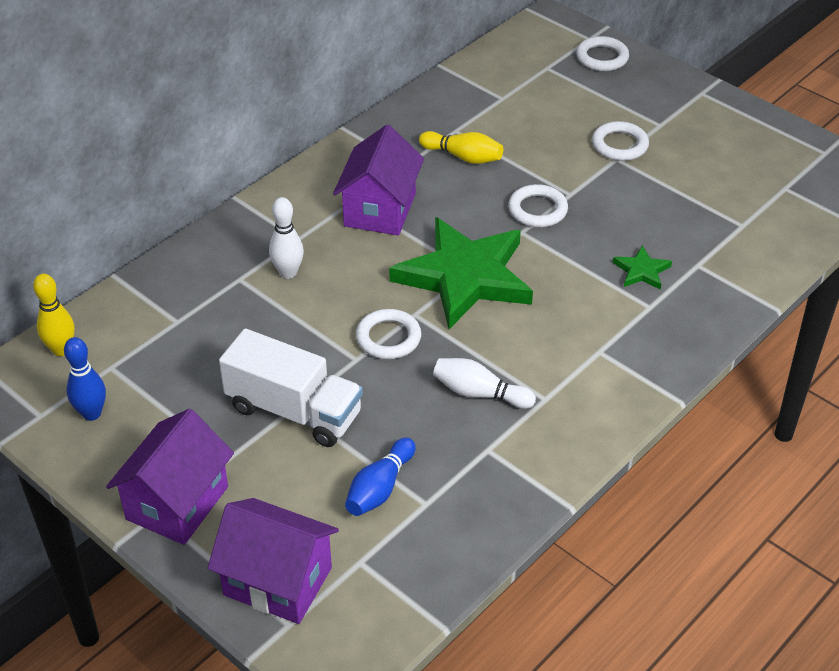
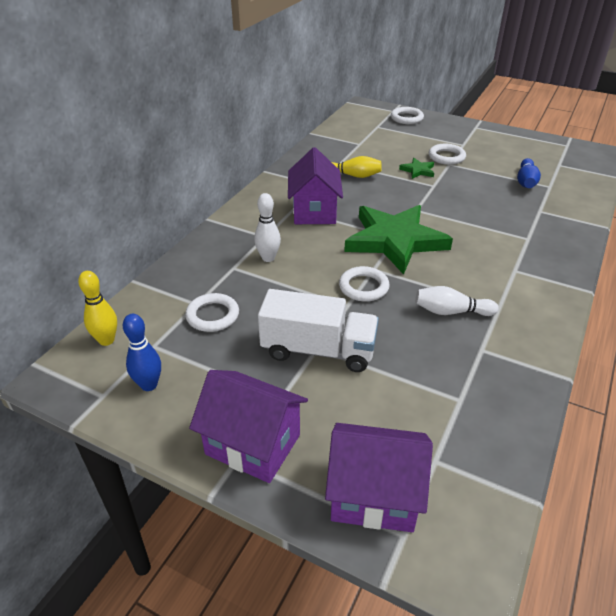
camera: 15 degrees left, 5 degrees down
(177, 503) = (253, 444): purple house -> purple house turned 75 degrees counterclockwise
(380, 488) = (417, 395): blue bowling pin -> blue bowling pin (526, 182)
(537, 210) = (419, 196): white ring -> white ring (212, 315)
(641, 271) = (508, 219): green star -> green star (418, 170)

